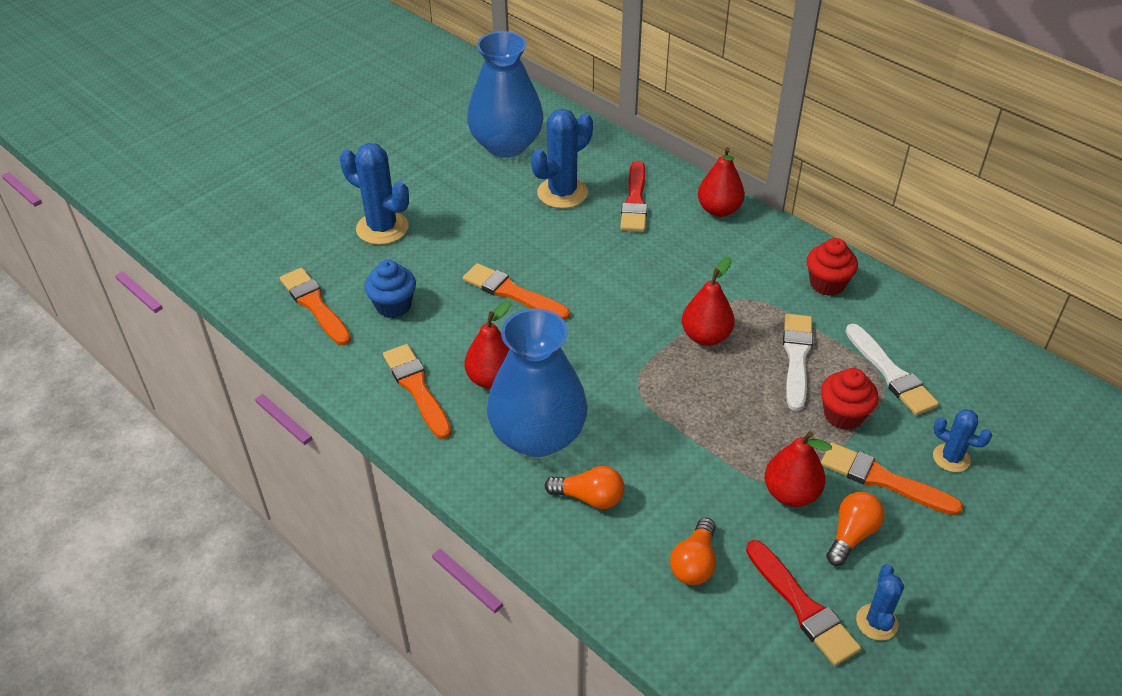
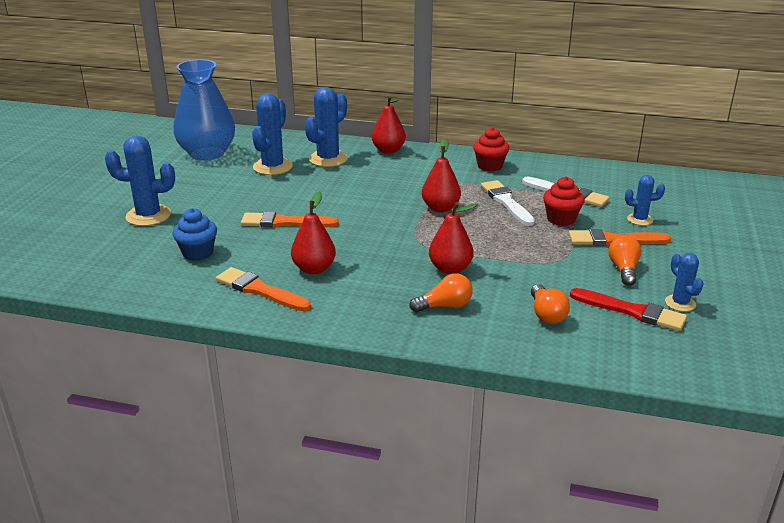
camera: 30 degrees left, 15 degrees down
(315, 305) = (130, 270): orange brush -> none
(538, 435) = (376, 287): blue vase -> none
(635, 201) = (328, 159): red brush -> blue cactus
(791, 493) = (569, 263): red pear -> red pear (450, 269)

